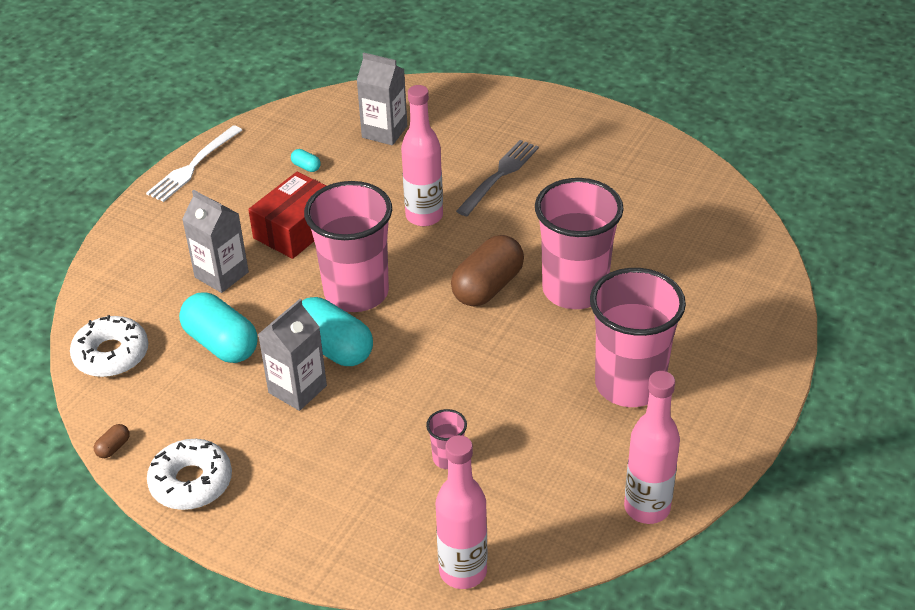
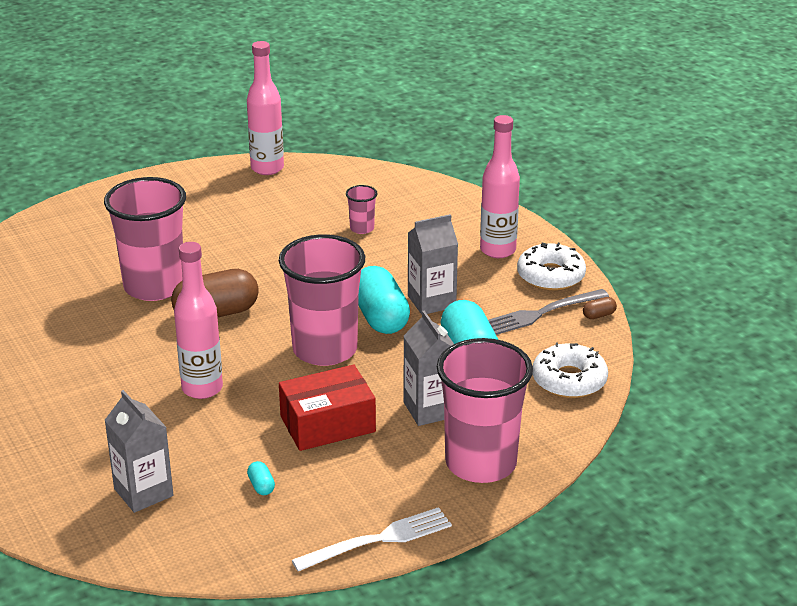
camera: 150 degrees left, 10 degrees down
(463, 571) = (407, 180): pink bottle -> pink bottle (498, 250)
(500, 175) = (91, 398): grey fork -> grey fork (540, 314)
(629, 384) = (195, 222): pink cup -> pink cup (481, 463)

